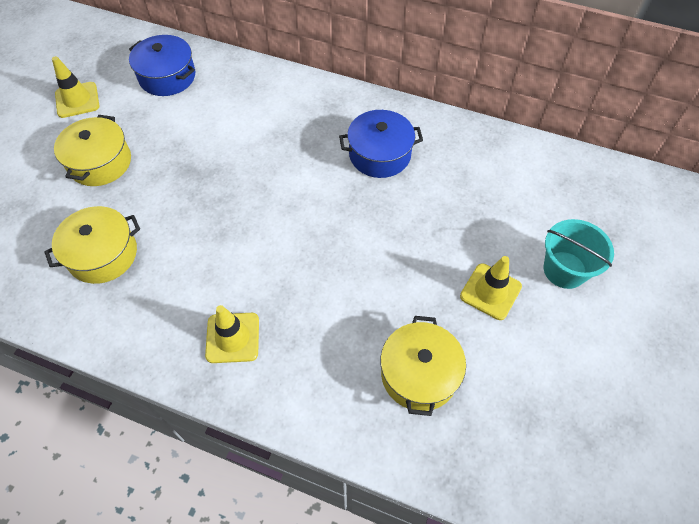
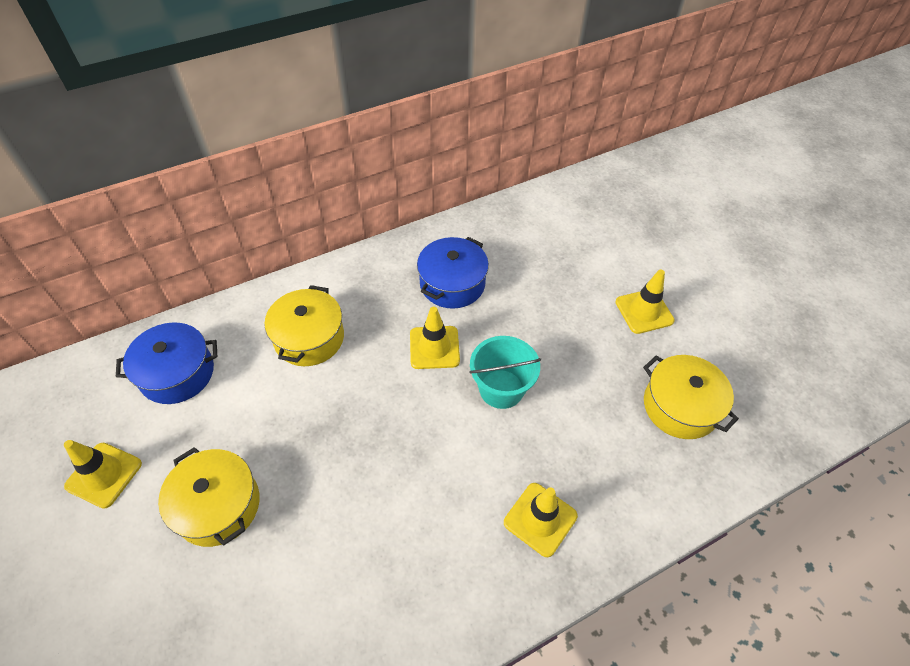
camera: 50 degrees left, 5 degrees down
(103, 254) = (341, 577): yellow pot -> yellow pot (309, 338)
(313, 183) = (434, 347): none -> yellow traffic cone
(564, 270) = (661, 258): turquoise bucket -> turquoise bucket (501, 389)

